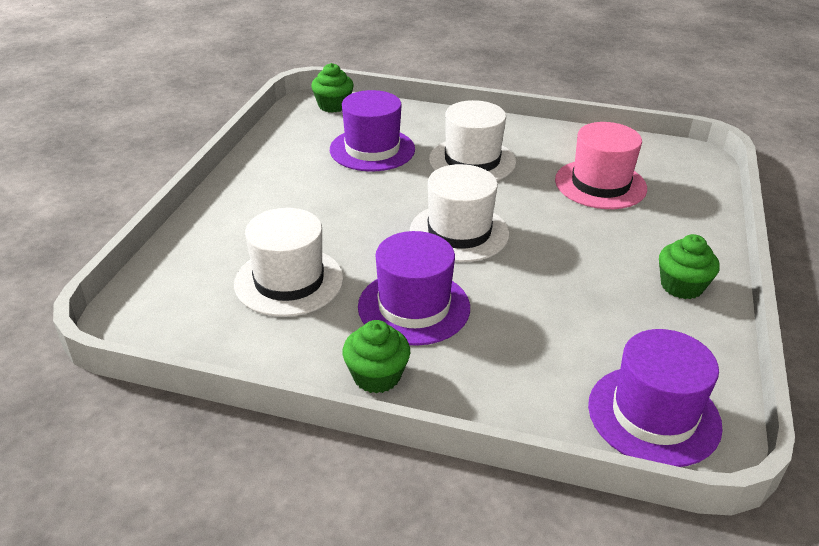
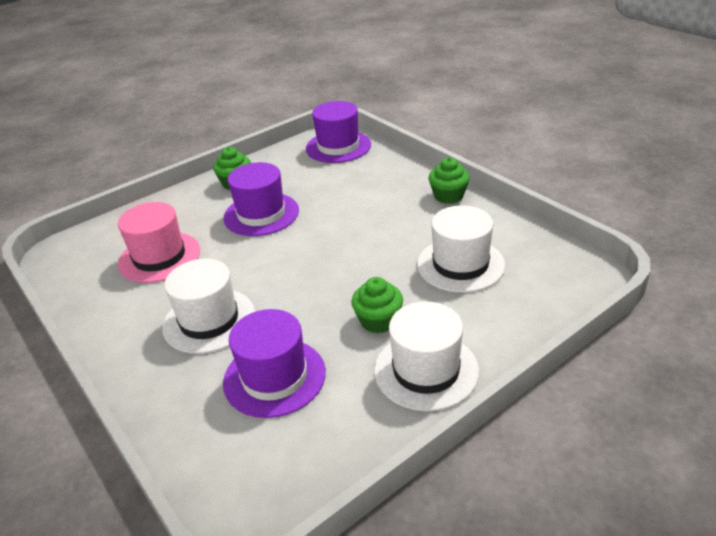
camera: 140 degrees left, 0 degrees up
(333, 105) = (233, 489): green cupcake -> green cupcake (378, 321)
(414, 307) = (393, 221): purple hat -> purple hat (261, 214)
(459, 232) = (308, 257): white hat -> white hat (426, 370)

